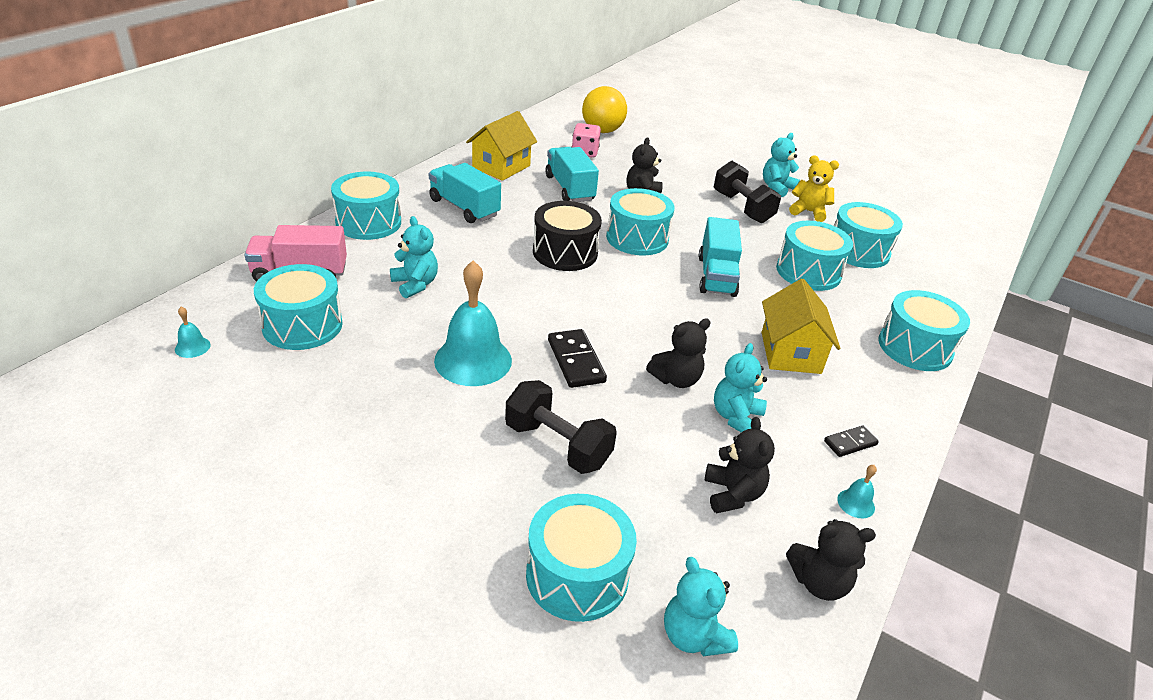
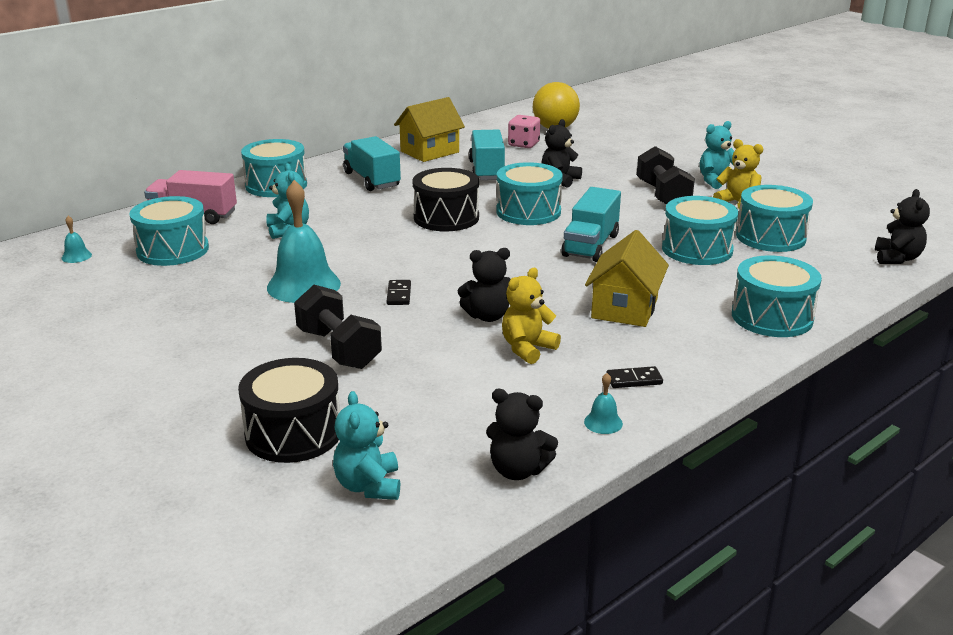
camera: 20 degrees right, 10 degrees down
(576, 361) = (399, 294): black domino -> black domino, size x0.60
(577, 575) = (293, 433): turquoise drum -> black drum
(732, 494) = (480, 400): black teddy bear -> black teddy bear (897, 258)
(736, 417) = (527, 349): turquoise teddy bear -> yellow teddy bear

